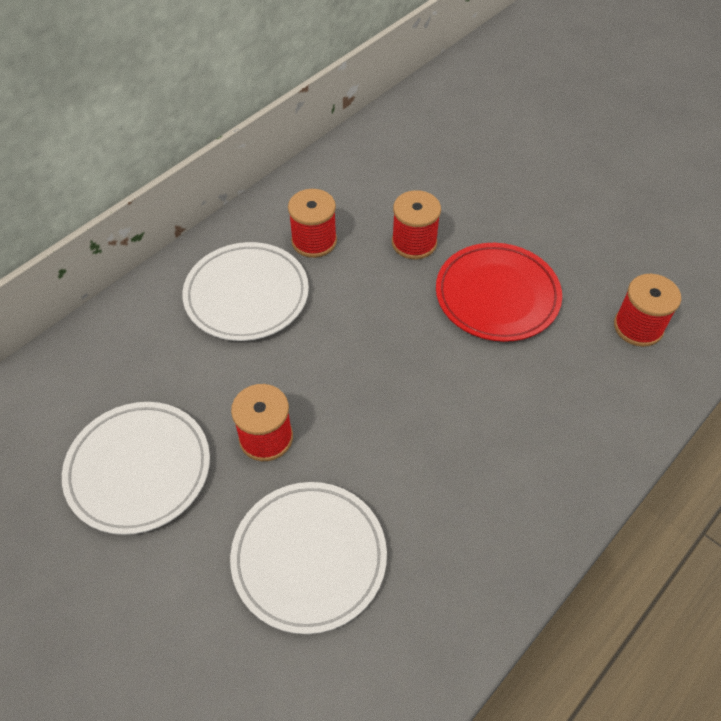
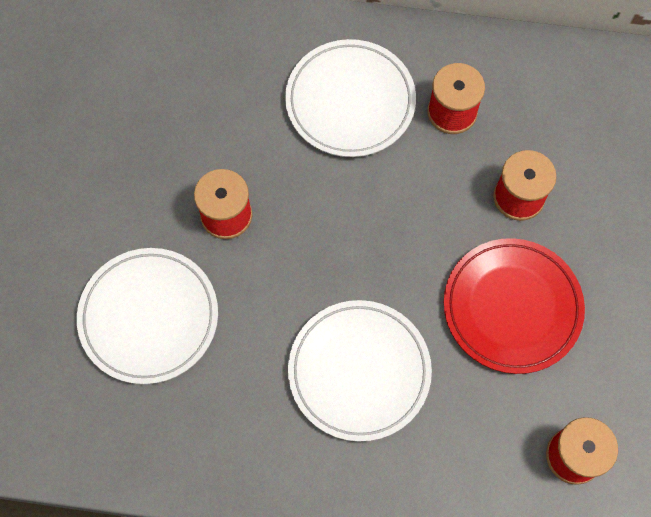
camera: 55 degrees right, 15 degrees up
(139, 469) = (136, 146): white plate -> white plate (359, 371)

